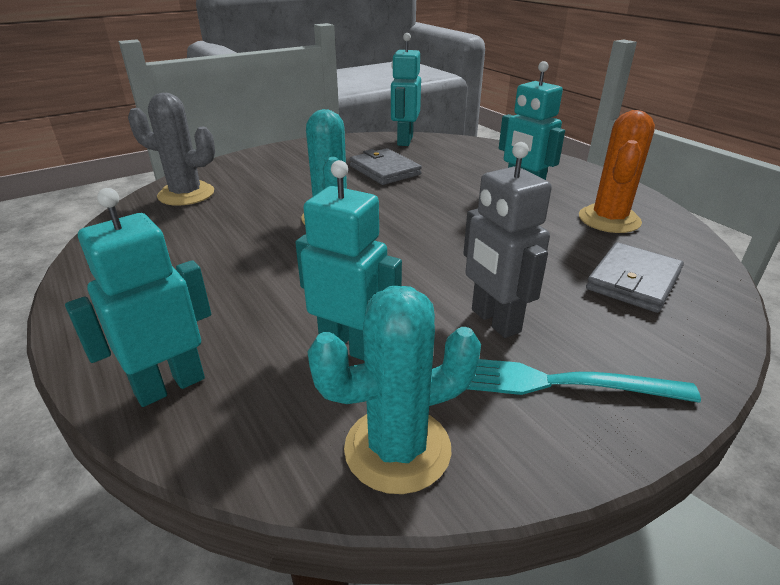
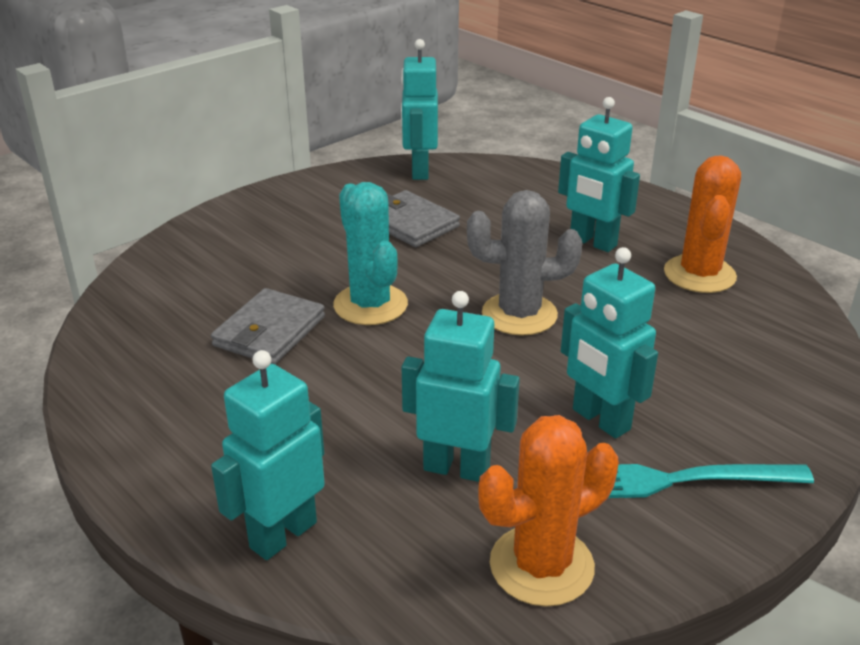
camera: 10 degrees left, 0 degrees up
(186, 194) = (164, 285): grey cactus -> grey cactus (519, 314)
(397, 449) = (541, 565): turquoise cactus -> orange cactus
(494, 321) = (600, 420): grey robot -> turquoise robot
(633, 281) = (736, 355): grey wallet -> grey wallet (270, 331)

